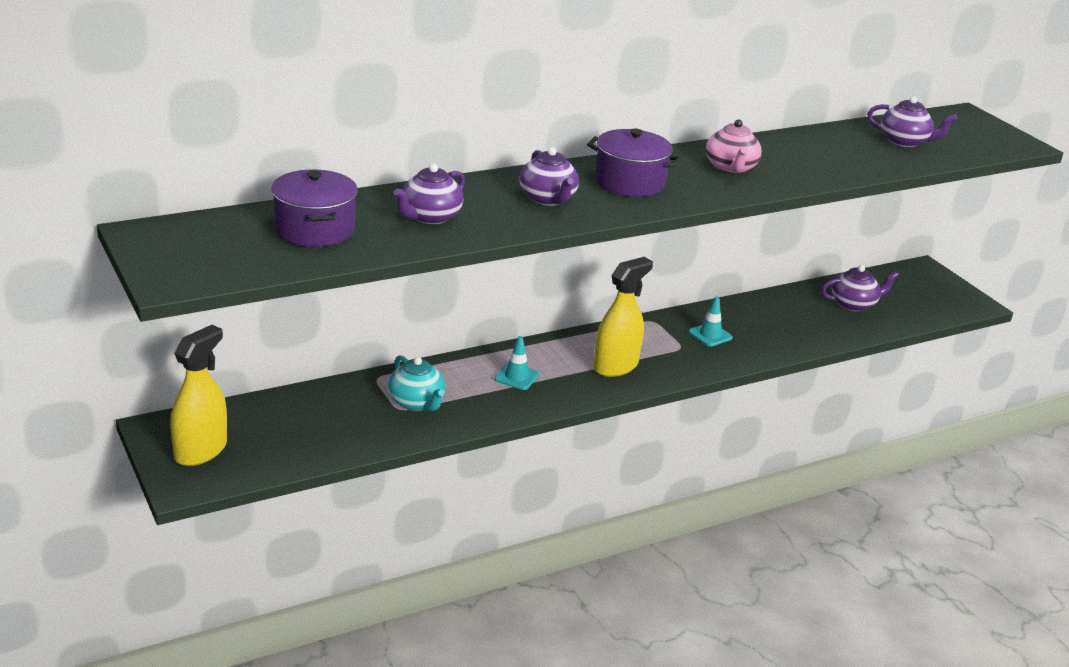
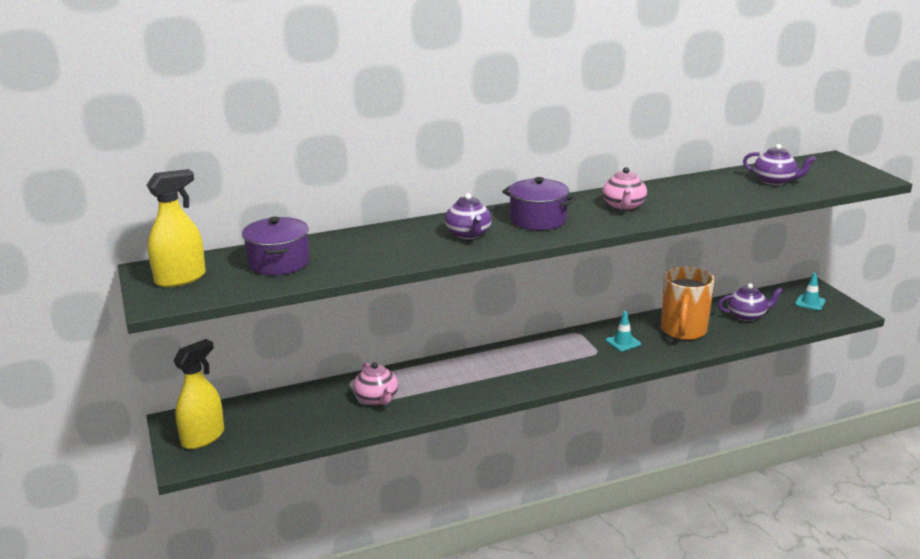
camera: 10 degrees right, 5 degrees down
(416, 403) = (377, 399): turquoise teapot -> pink teapot
(429, 217) = (371, 250): purple teapot -> none
(516, 377) = (460, 377): turquoise traffic cone -> turquoise traffic cone (810, 302)
(615, 366) = (541, 368): yellow spray bottle -> yellow spray bottle (180, 278)
(781, 322) = (683, 331): none -> orange mug

